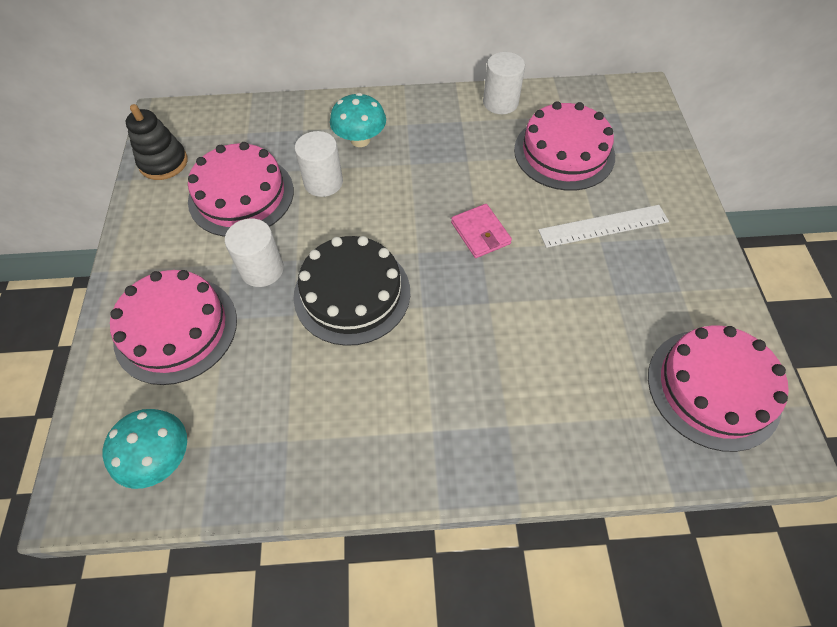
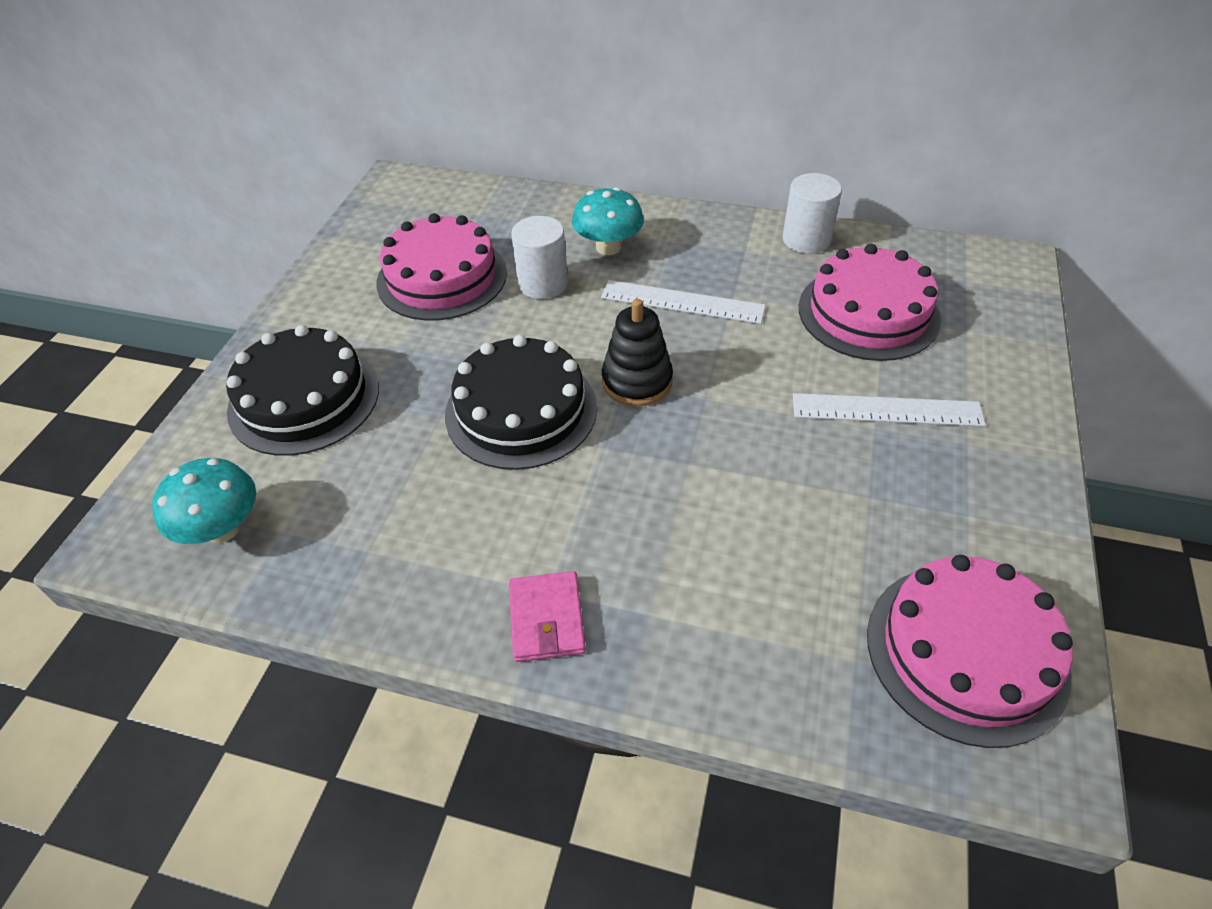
camera: 20 degrees right, 10 degrees down
(163, 162) = (373, 227): black stacking toy -> black stacking toy (637, 381)
(176, 329) = (304, 399): pink cake -> black cake
(262, 269) = (428, 360): white cylinder -> none
(433, 174) = (682, 302): none -> white ruler
(480, 233) = (713, 381): pink wallet -> pink wallet (547, 619)

